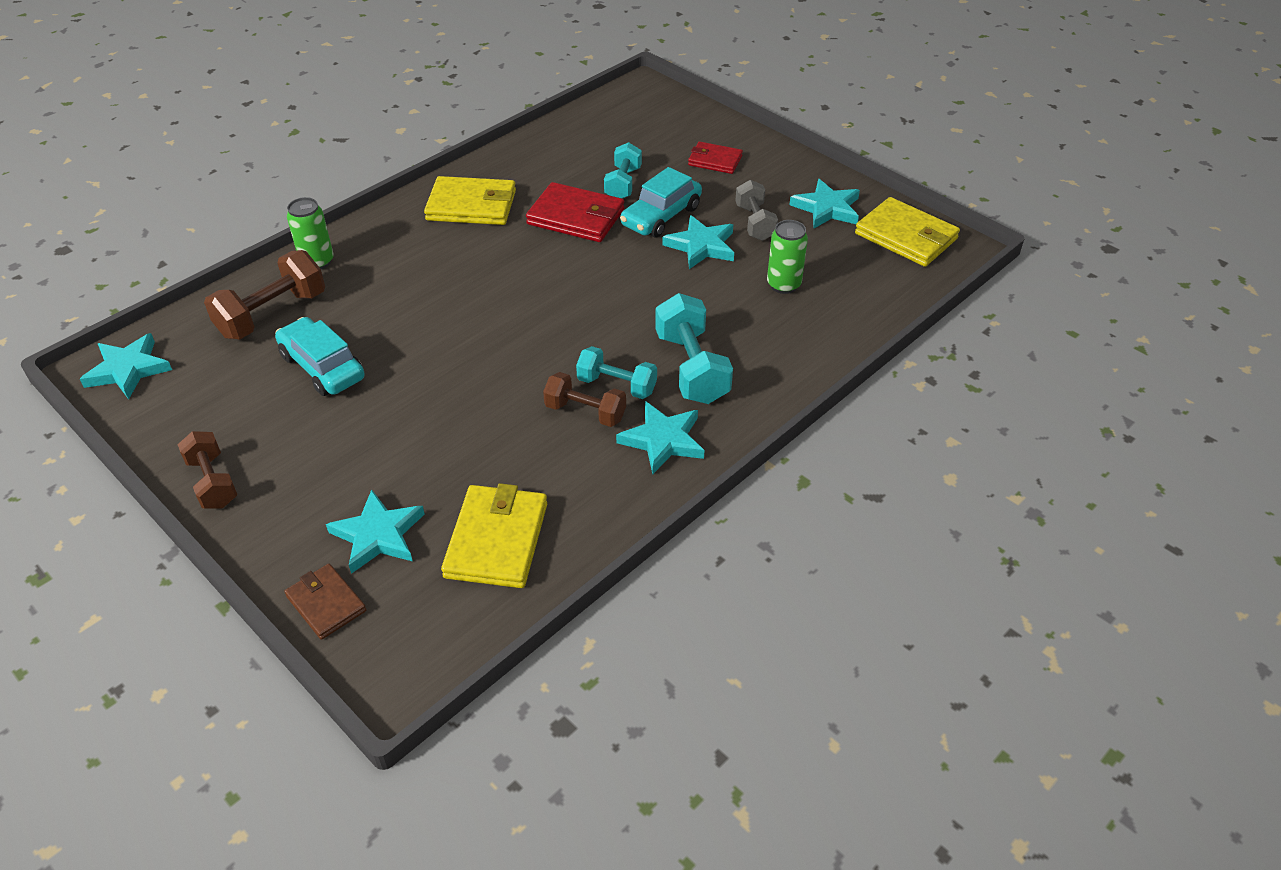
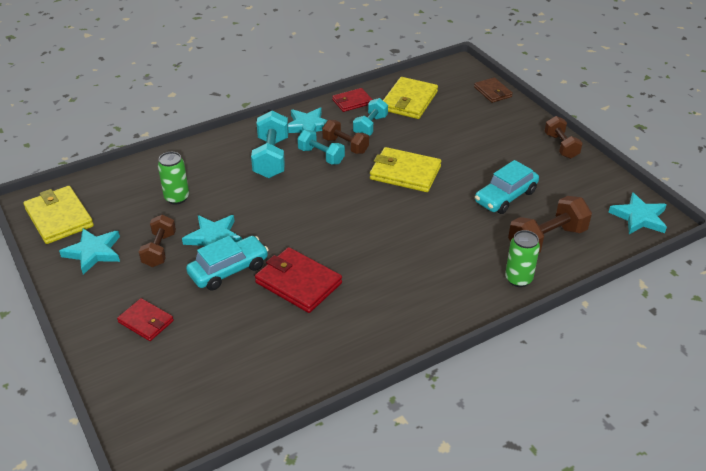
camera: 165 degrees left, 5 degrees down
(322, 367) = (505, 197): turquoise car -> turquoise car turned 75 degrees clockwise
(378, 535) = (468, 111): turquoise star -> none
(472, 205) = (384, 312): yellow wallet -> yellow wallet (405, 173)
(606, 515) = (352, 102): none -> red wallet
(623, 184) = (243, 310): turquoise dumbbell -> turquoise dumbbell (370, 126)
(755, 223) = (159, 250): grey dumbbell -> brown dumbbell

